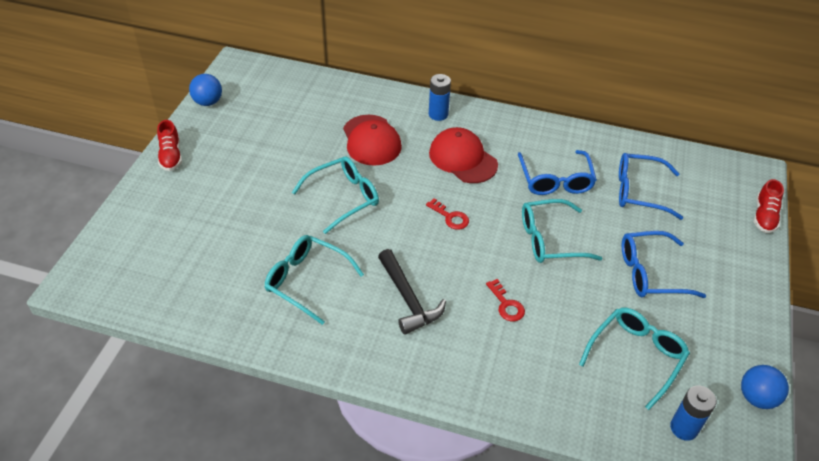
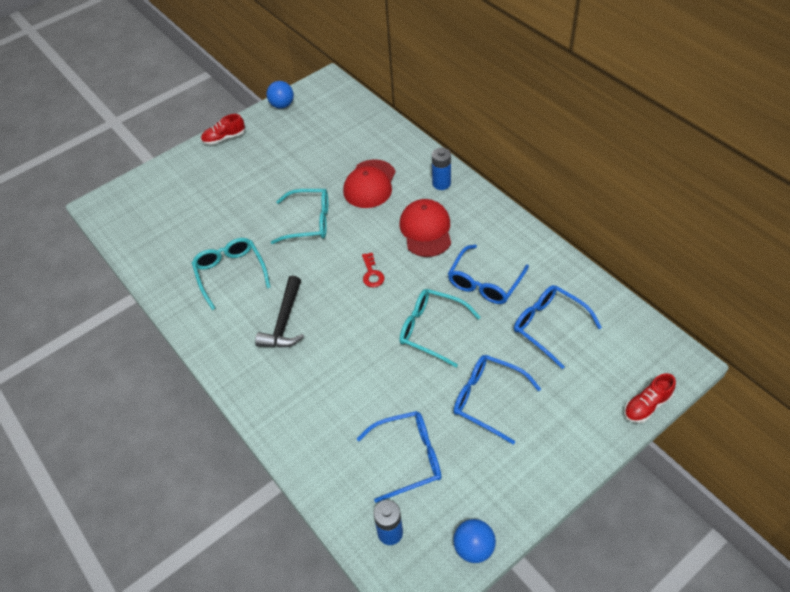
camera: 40 degrees right, 5 degrees up
(171, 156) = (224, 138): red shoe -> red shoe turned 45 degrees clockwise
(506, 304) = (349, 363): red key -> none
(637, 355) = (409, 457): turquoise glasses -> blue glasses

